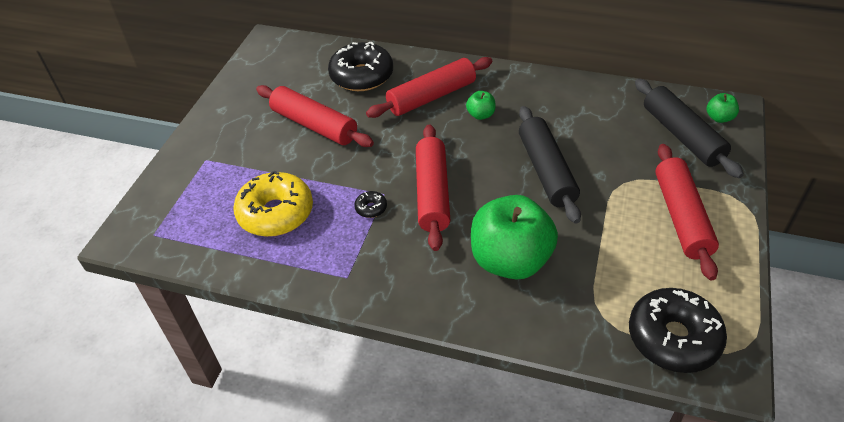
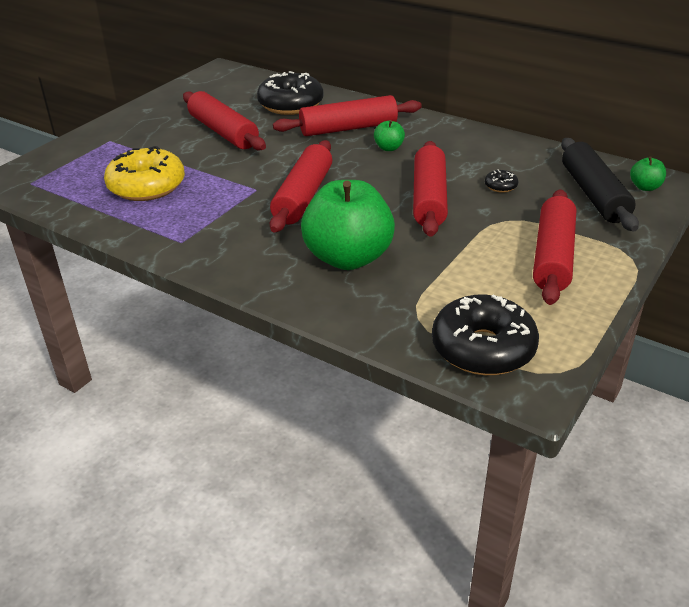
camera: 15 degrees right, 10 degrees down
(371, 208) = (237, 197): black donut -> black donut (500, 186)
(546, 171) = (429, 198): black rolling pin -> red rolling pin

